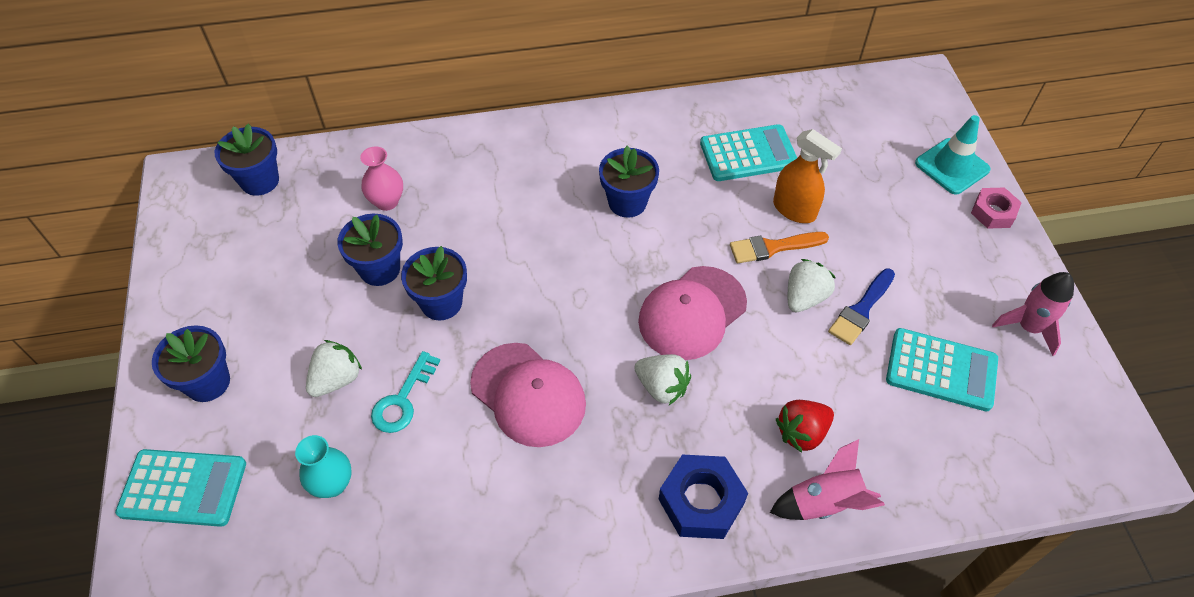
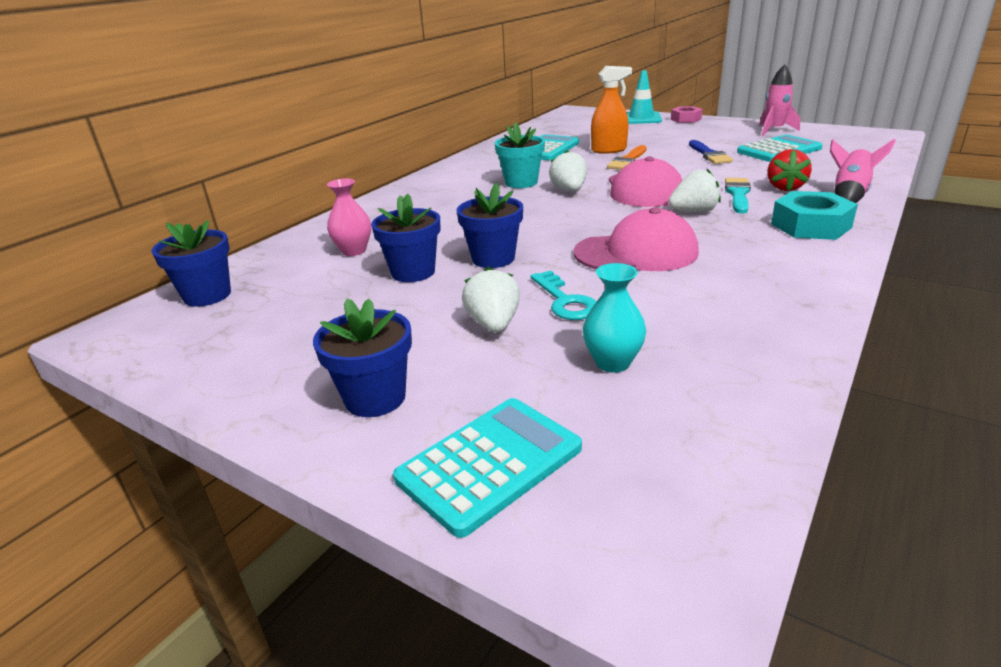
camera: 45 degrees left, 25 degrees down
(627, 202) = (521, 183): blue flower pot -> turquoise flower pot
(701, 501) = (811, 226): blue nut -> turquoise nut
(744, 400) = (738, 194): none -> turquoise brush
(804, 297) = (678, 163): white strawberry -> white strawberry (569, 190)

